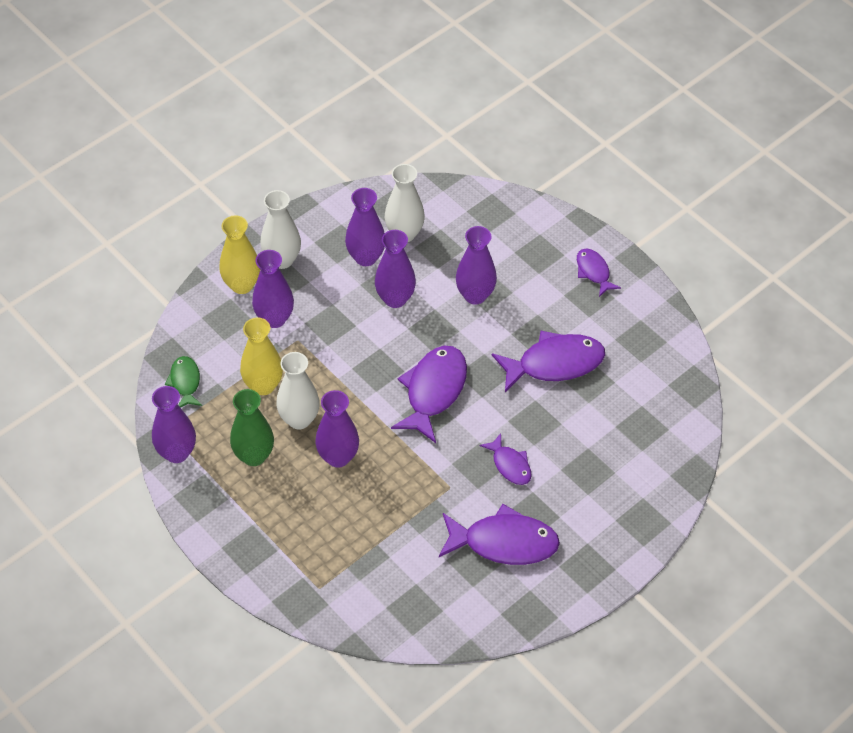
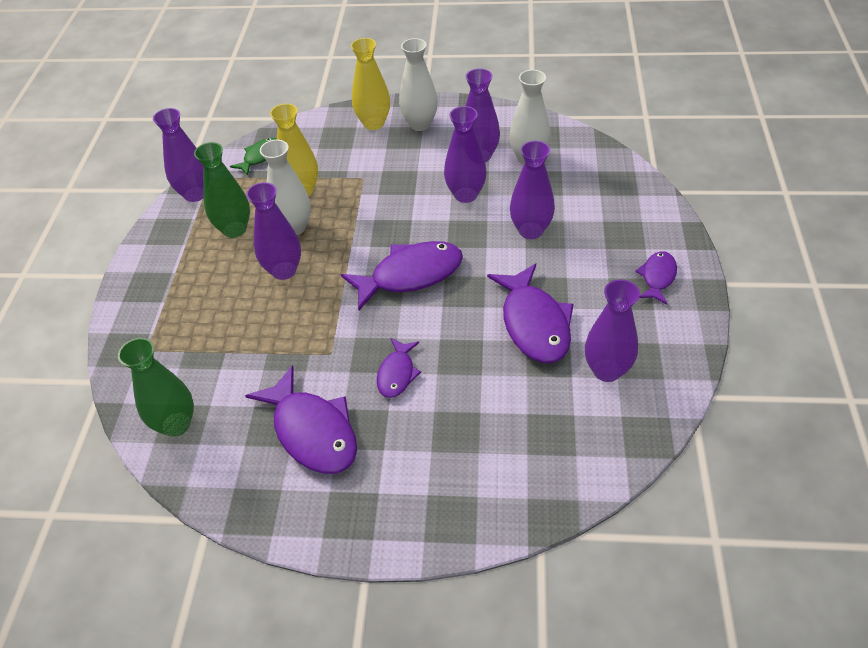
camera: 50 degrees right, 5 degrees down
(274, 318) = (366, 155): purple vase -> purple vase (607, 370)
(411, 612) = (176, 424): none -> green vase
(554, 363) = (534, 323): purple fish -> purple fish turned 45 degrees clockwise

